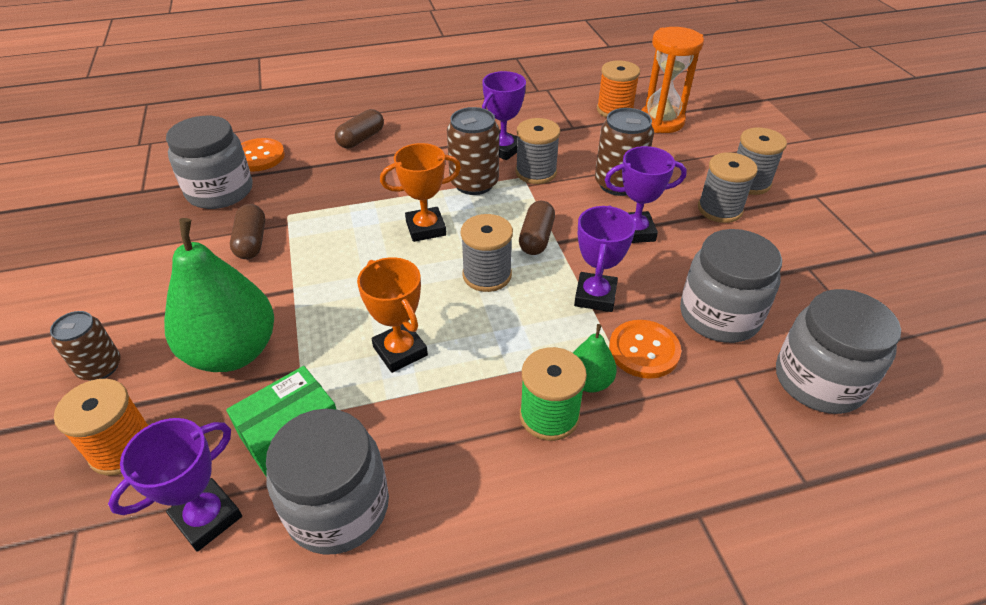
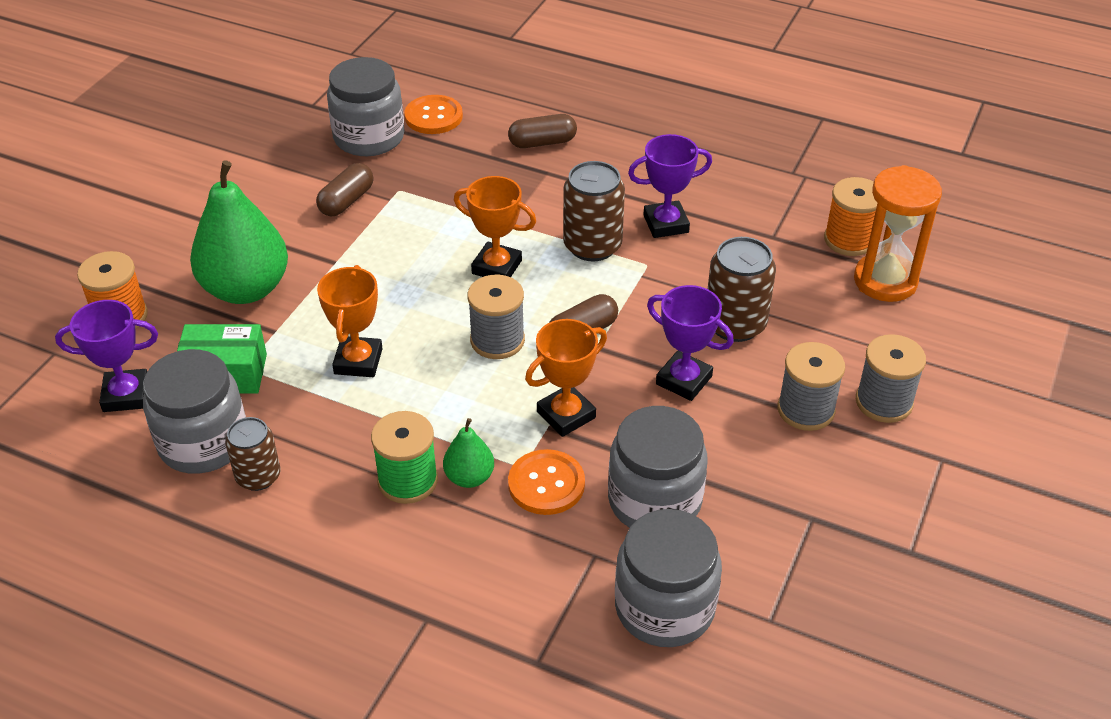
camera: 40 degrees right, 0 degrees up
(100, 367) = (156, 248): brown can -> brown can (258, 476)
(536, 172) = (667, 266): grey spool -> none
(595, 296) = (566, 415): purple trophy -> orange trophy

